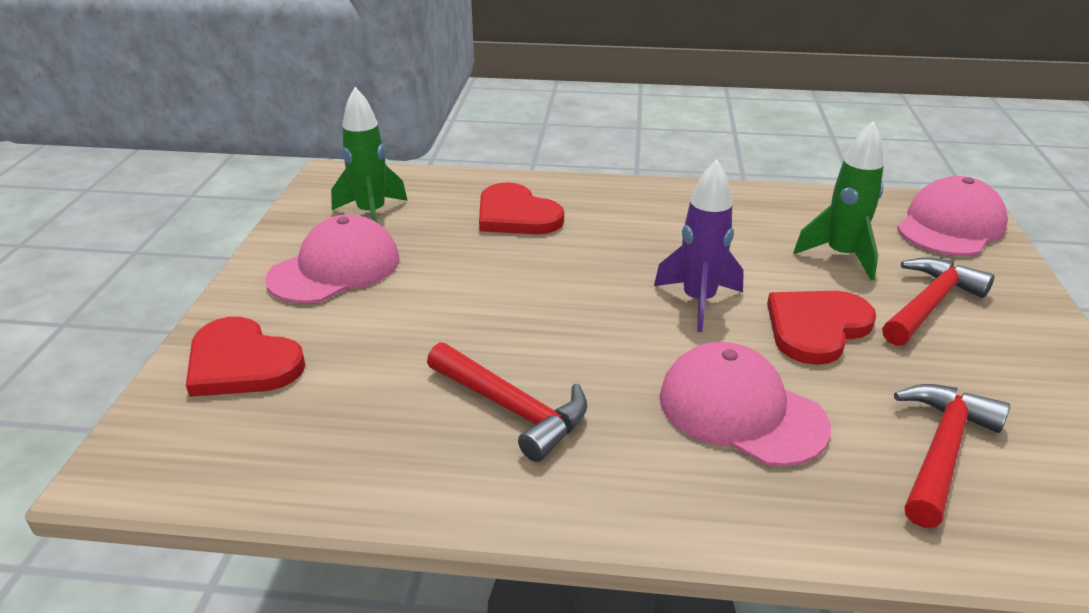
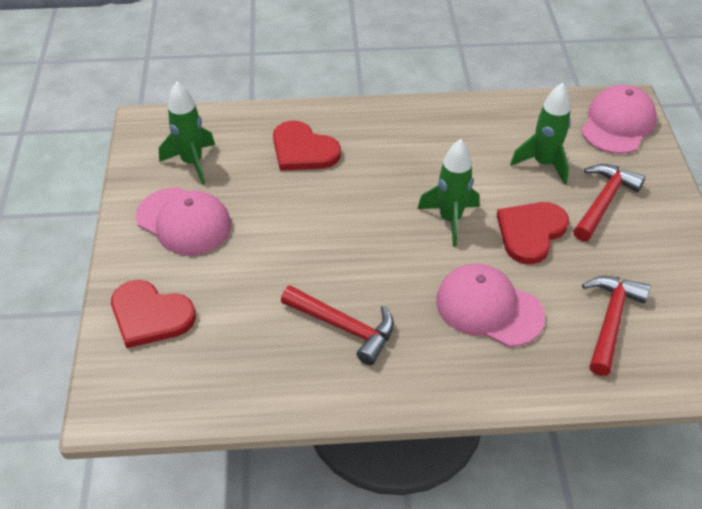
camera: 10 degrees left, 15 degrees up
(335, 268) = (184, 221): pink cap -> pink cap turned 90 degrees clockwise
(698, 302) = (450, 219): purple rocket -> green rocket

